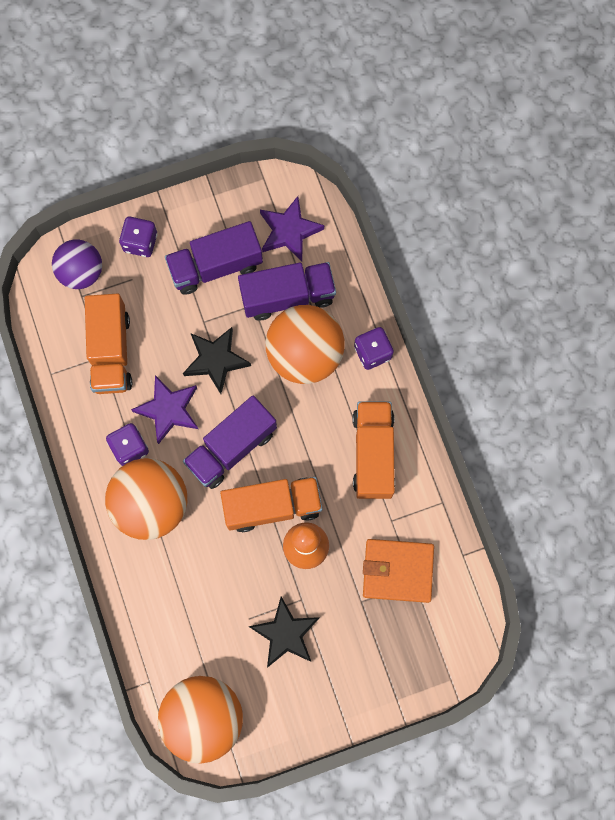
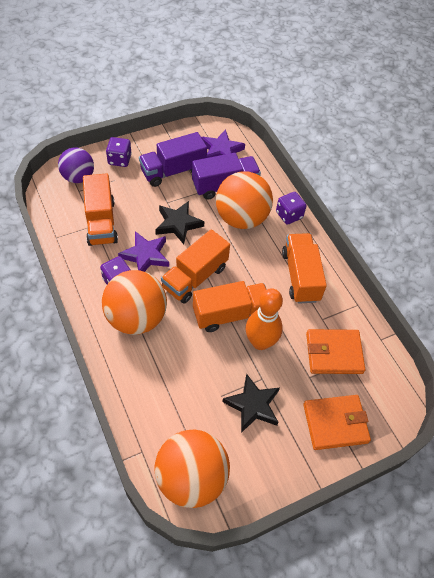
camera: 10 degrees left, 20 degrees down
(231, 447) = (195, 277): purple truck -> orange truck
(382, 664) = (335, 423): none -> orange wallet

